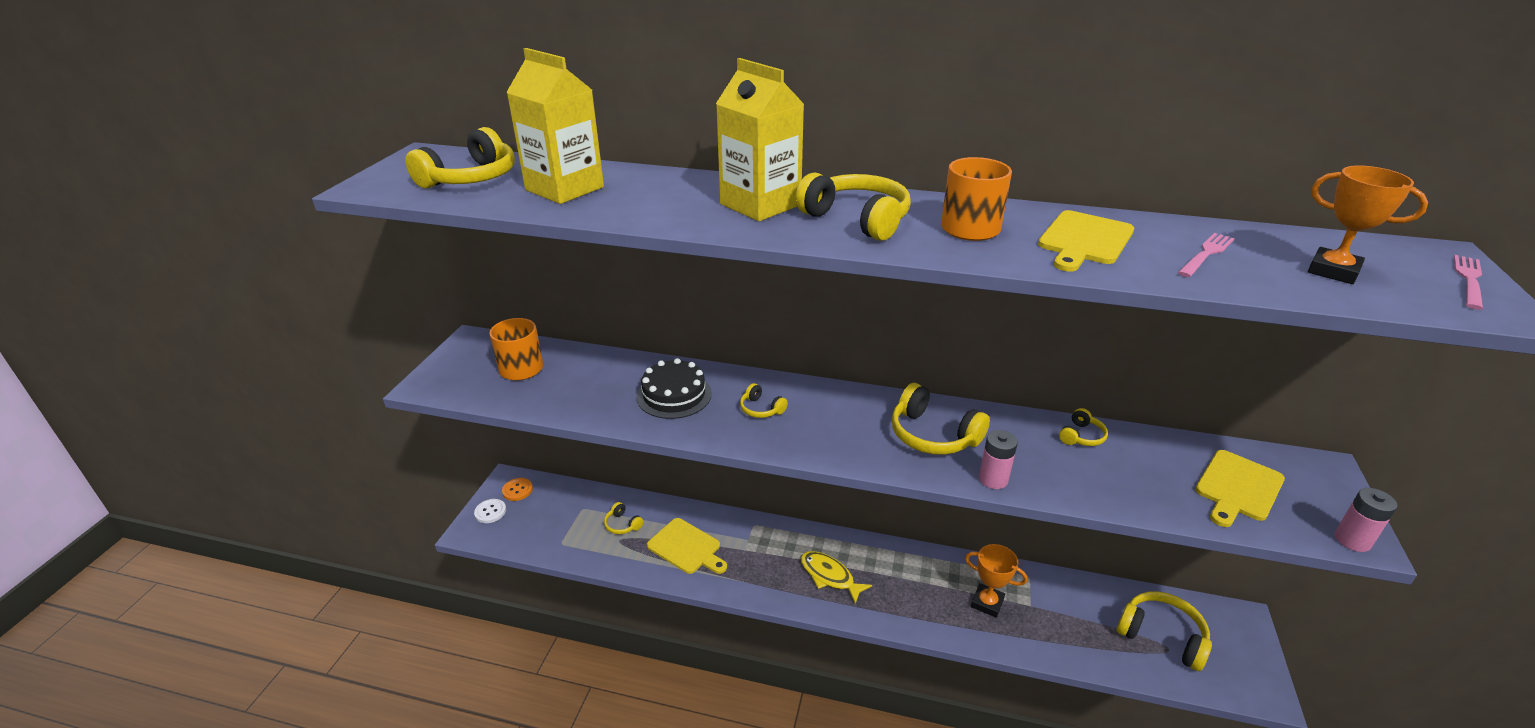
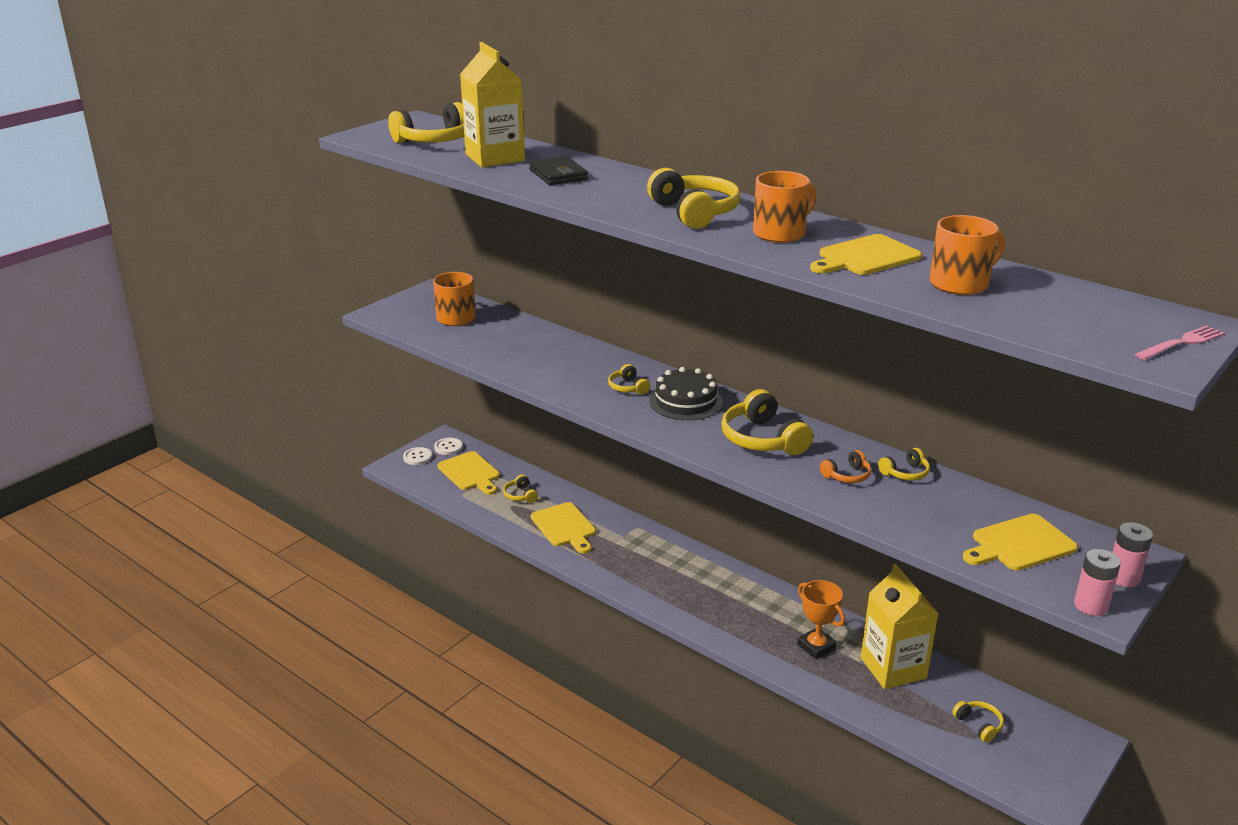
camera: 25 degrees right, 5 degrees down
(517, 490) = (448, 447): orange button -> white button
(556, 514) = (470, 473): none -> yellow cutting board
(660, 198) = (558, 175): none -> black wallet
(674, 395) = (563, 362): black cake -> black cake (685, 401)
(760, 205) = (630, 191): yellow carton -> yellow carton (893, 668)
(829, 576) = (679, 583): yellow fish -> none
(993, 479) = (785, 480): pink battery -> pink battery (1123, 577)
(1039, 455) = (847, 476): none -> orange headphones
(1161, 636) = (979, 725): yellow headphones -> yellow headphones, size x0.52
(1206, 254) = (960, 284): pink fork -> orange mug
(1333, 271) = (1057, 314): orange trophy -> none

